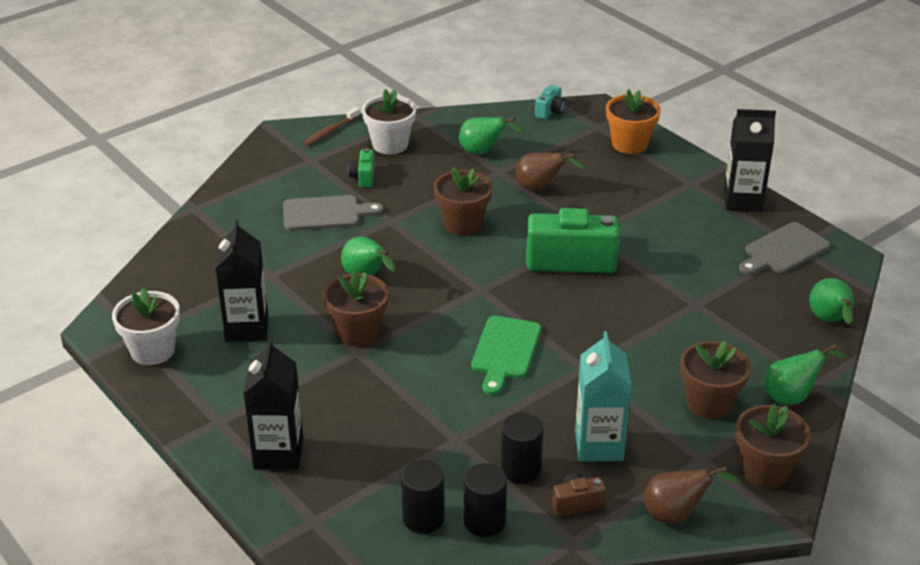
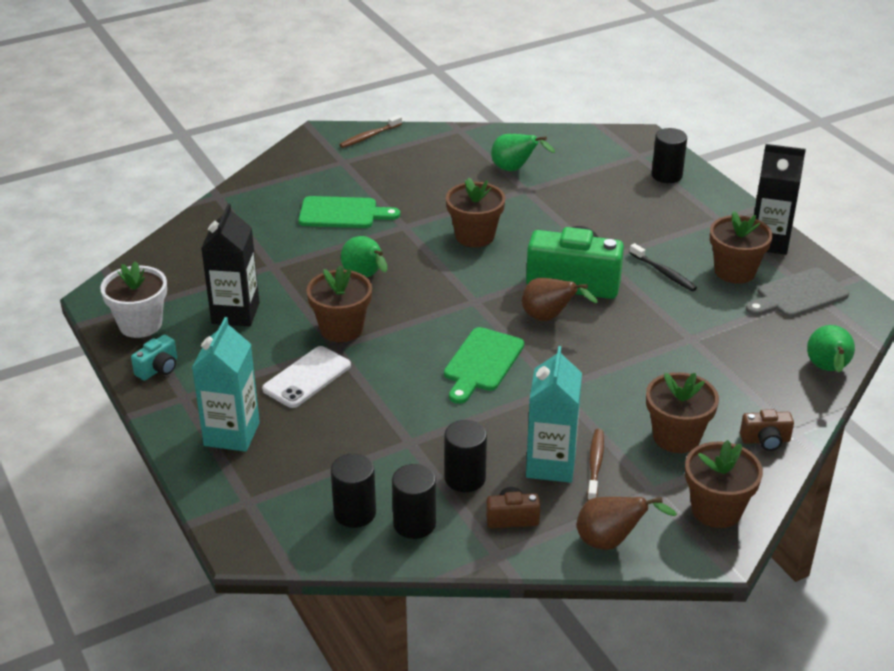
camera: 10 degrees right, 0 degrees up
(278, 453) = (232, 434): black carton -> turquoise carton
(325, 213) = (342, 213): grey cutting board -> green cutting board
(337, 386) = (307, 377): none -> white phone
(363, 177) = (389, 182): green camera -> none
(390, 144) = (424, 154): white flower pot -> none
(540, 188) = (563, 210): brown pear -> brown pear (549, 318)
(550, 111) = (594, 136): turquoise camera -> turquoise camera (158, 369)
(629, 144) = (666, 175): orange flower pot -> black cylinder
(641, 440) = (595, 465): none -> brown toothbrush
(653, 242) = (663, 273): none -> black toothbrush
(719, 233) = (735, 271): none -> brown flower pot
(792, 397) = (765, 440): green pear -> brown camera

